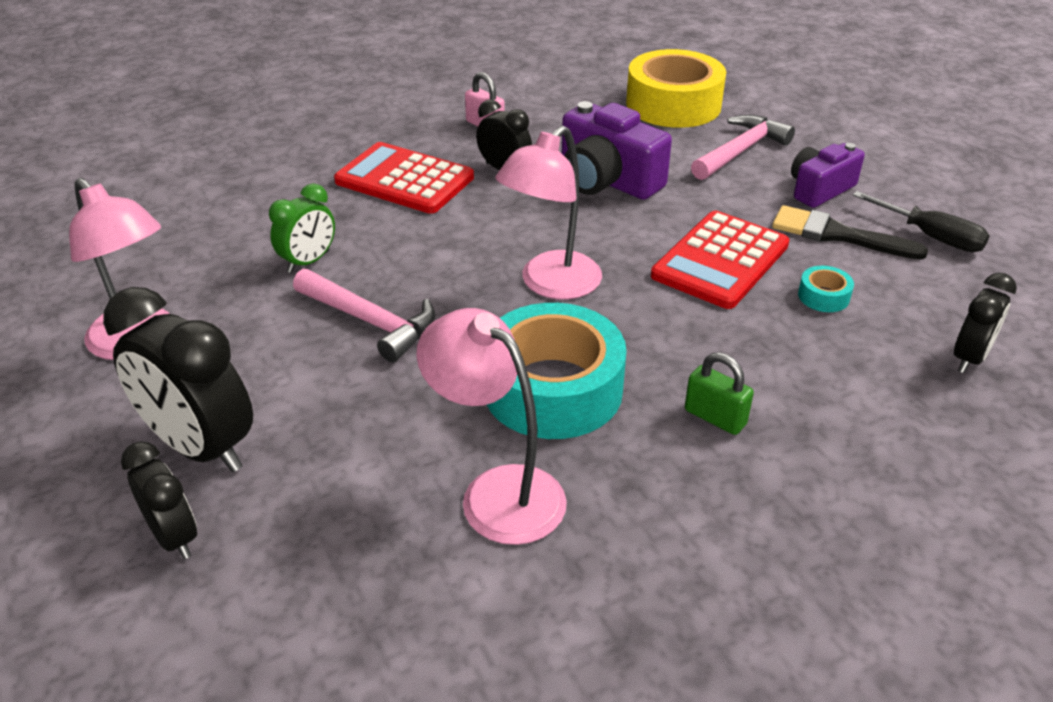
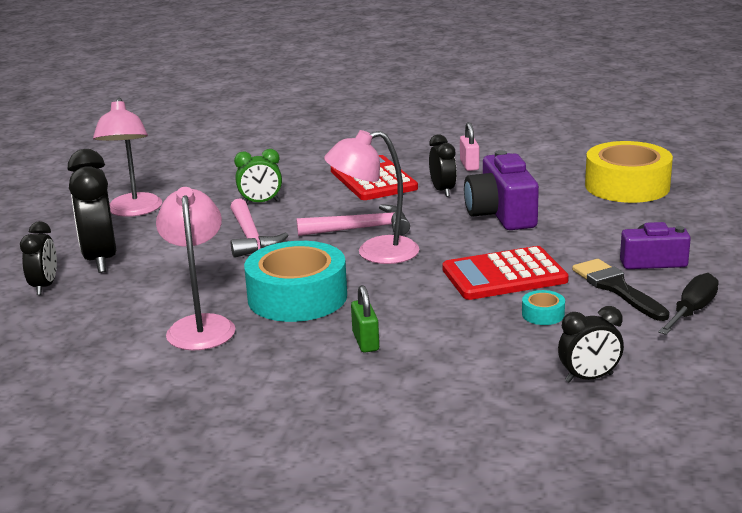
camera: 40 degrees right, 15 degrees down
(740, 151) = (630, 224): pink hammer -> pink hammer (360, 229)
(930, 236) = (691, 311): black screwdriver -> black screwdriver turned 135 degrees counterclockwise

